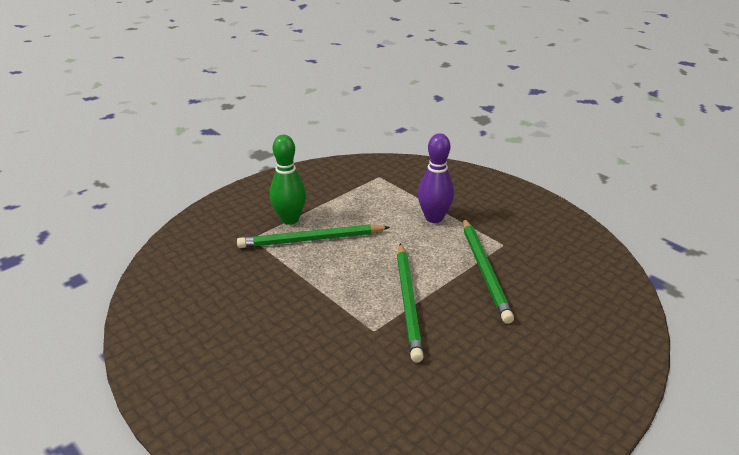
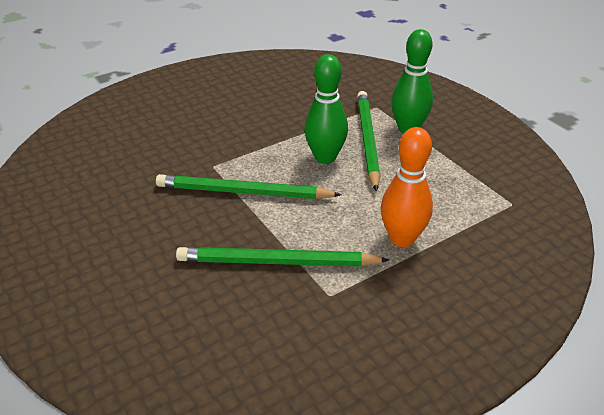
camera: 100 degrees right, 5 degrees up
(343, 261) = (325, 157): none -> green bowling pin
(434, 218) = (402, 238): purple bowling pin -> orange bowling pin

